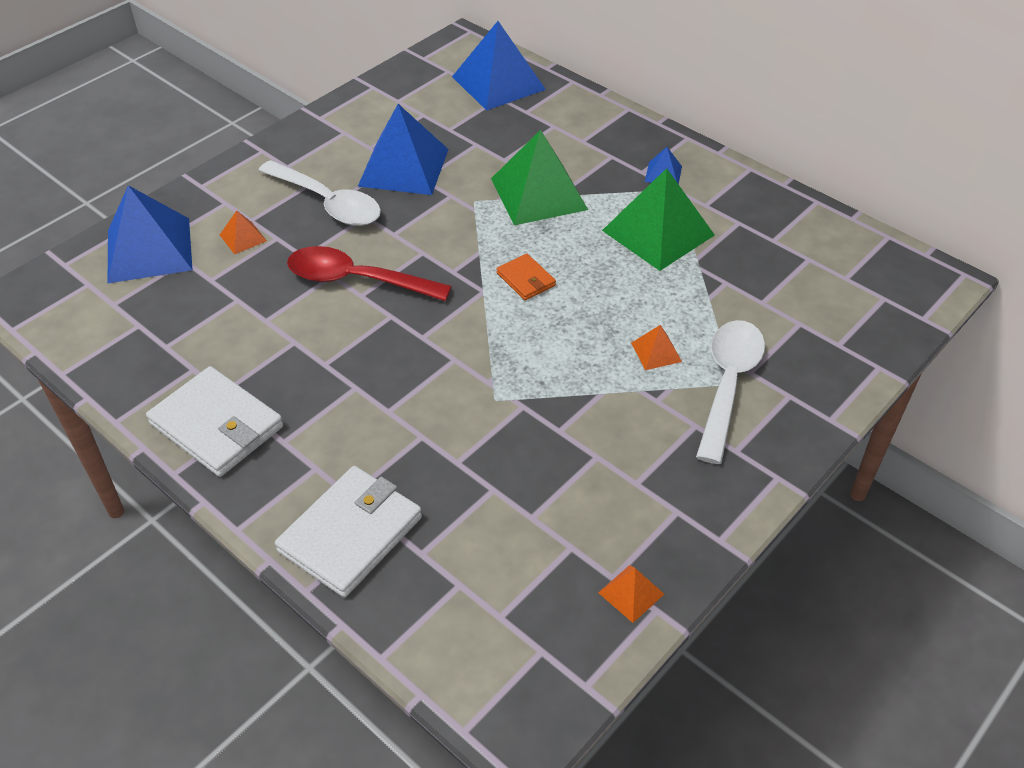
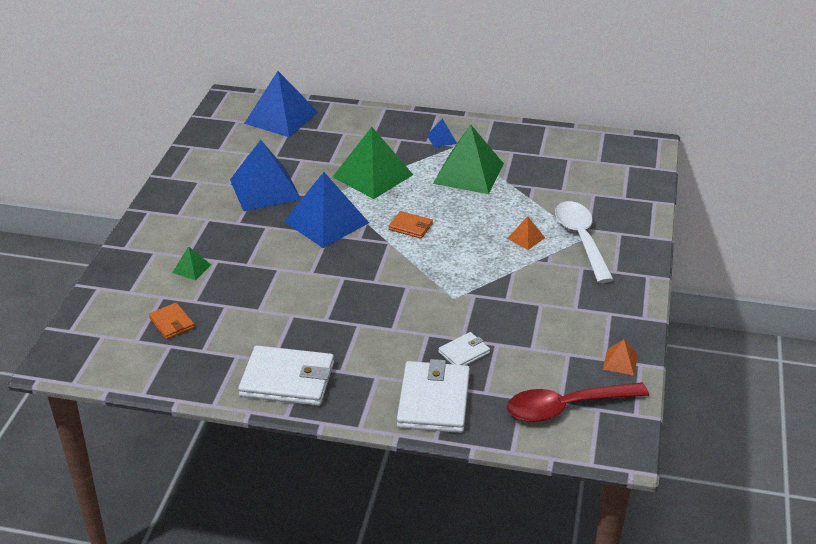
camera: 30 degrees left, 10 degrees down
(149, 250) = (128, 299): blue pyramid -> blue pyramid (326, 222)
(165, 297) = (172, 323): none -> orange wallet
(243, 238) = (191, 268): orange pyramid -> green pyramid
(328, 203) = (233, 228): white spoon -> none
(356, 280) = (299, 265): red spoon -> red spoon (566, 407)
(443, 483) = (464, 352): none -> white wallet

